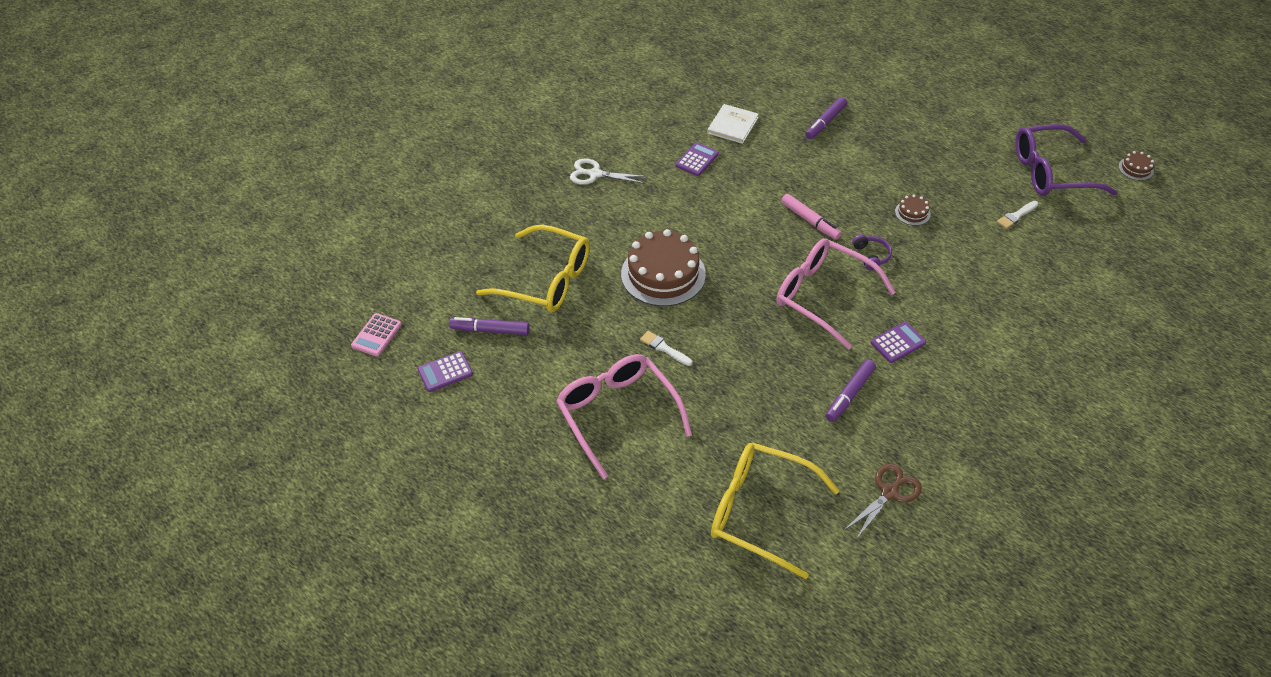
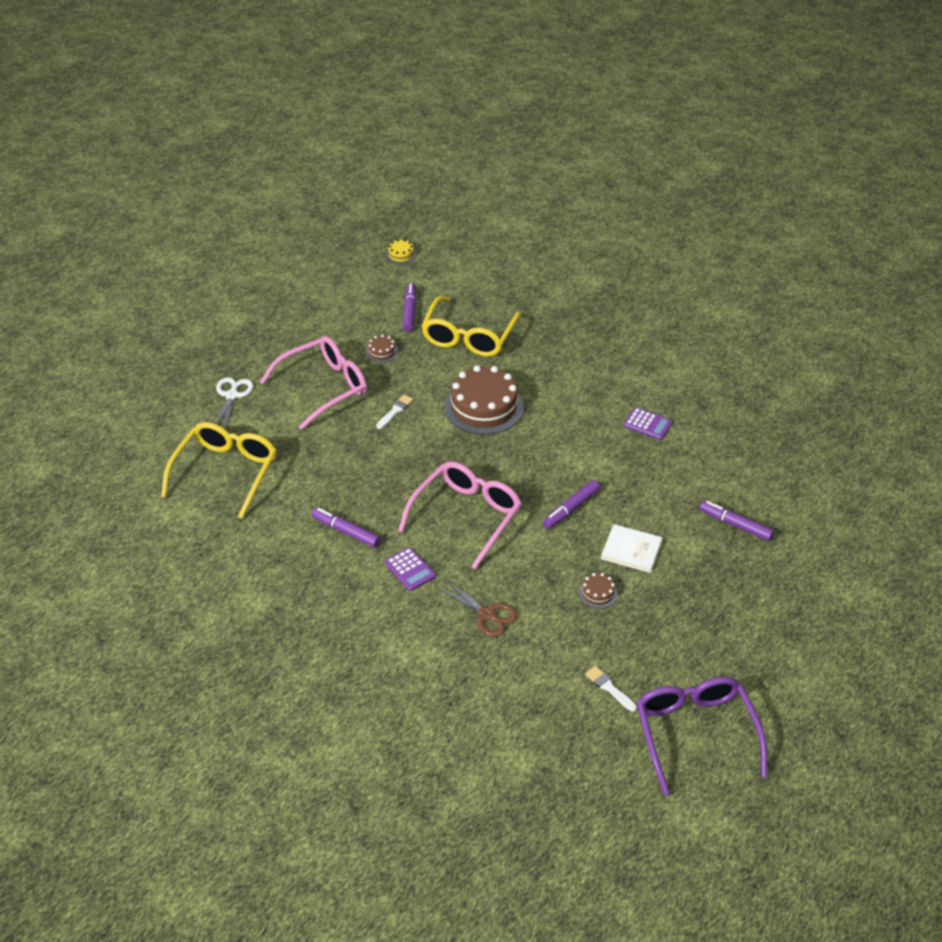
camera: 85 degrees right, 5 degrees down
(377, 335) = (401, 254): pink calculator -> yellow cake
(445, 372) = (365, 293): purple calculator -> none
(595, 174) = (611, 356): white scissors -> white scissors (232, 396)
(732, 125) = (709, 449): white book -> white book (631, 550)
(810, 221) = (571, 509): pink marker -> purple marker
(871, 256) = (527, 555): purple headphones -> none
(889, 493) = (239, 554): brown scissors -> brown scissors (487, 614)
(1135, 169) = (723, 830): brown cake -> brown cake (382, 352)

